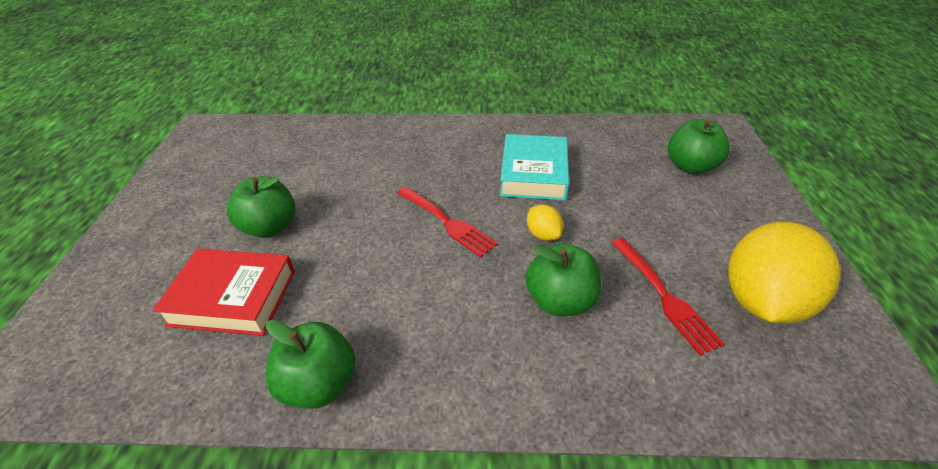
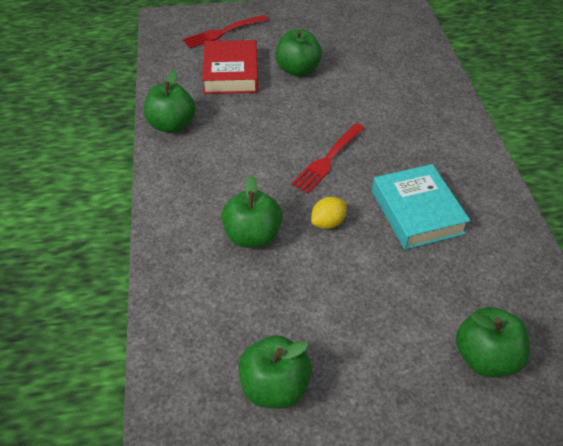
camera: 80 degrees right, 5 degrees up
(534, 173) = (417, 212): turquoise book -> turquoise book turned 75 degrees clockwise
(664, 296) = (268, 307): red fork -> red fork (222, 32)
(762, 301) = (274, 386): yellow lemon -> green apple

